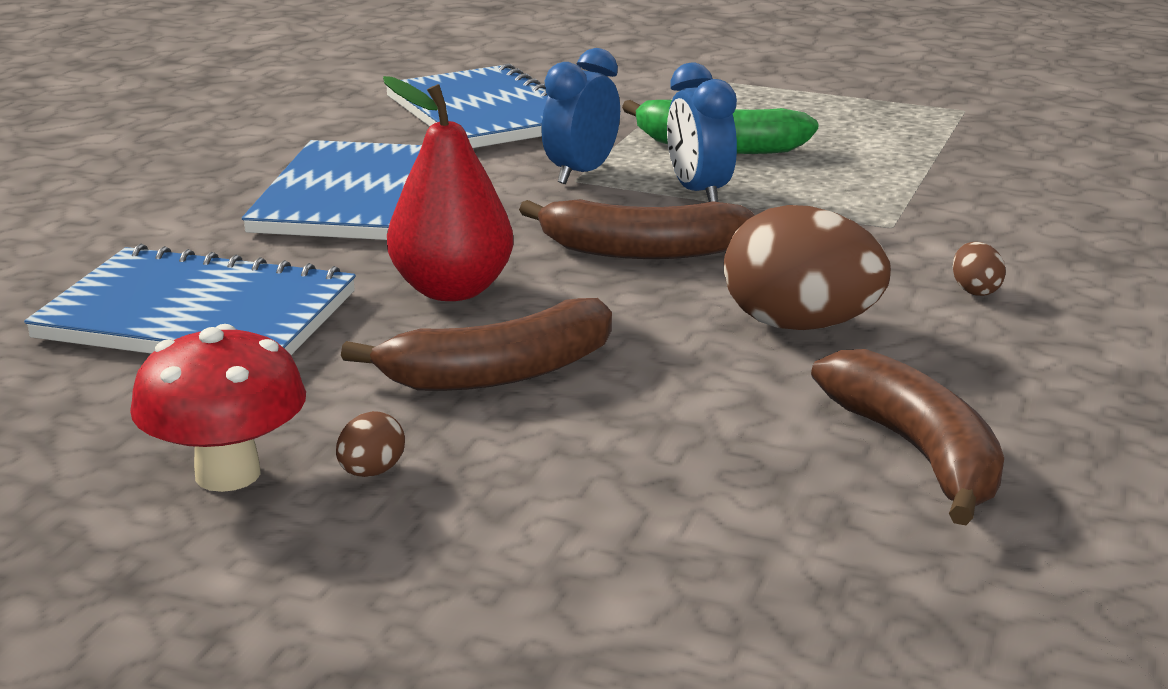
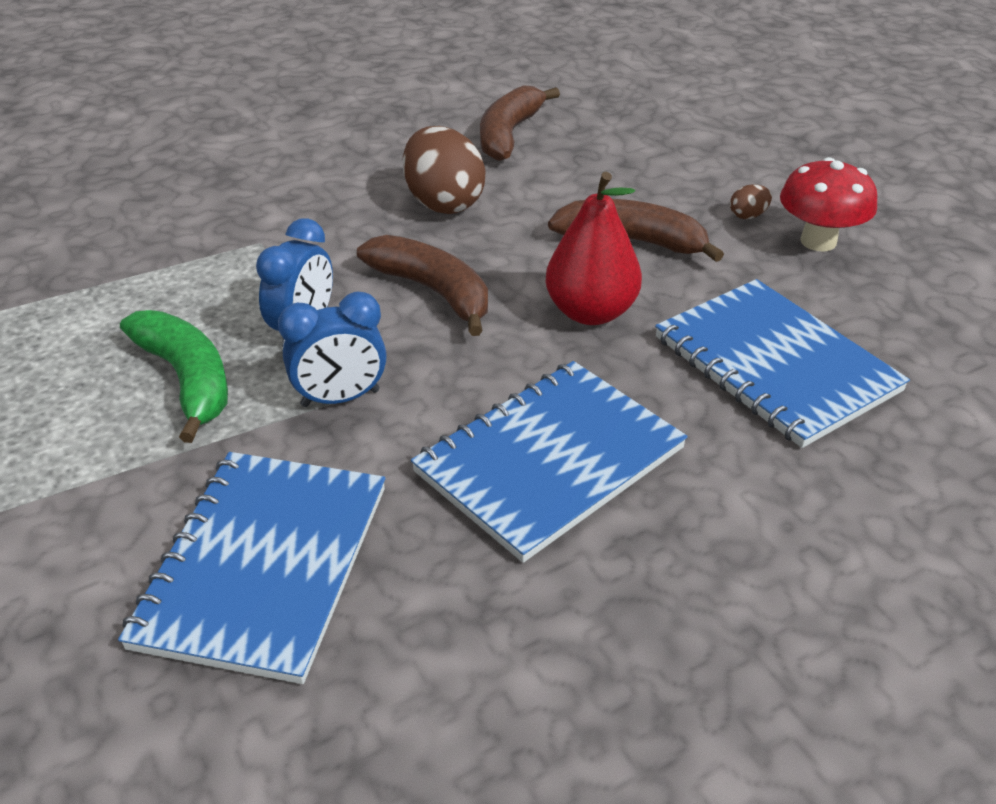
camera: 140 degrees left, 15 degrees up
(975, 290) = (322, 184): brown egg -> none

